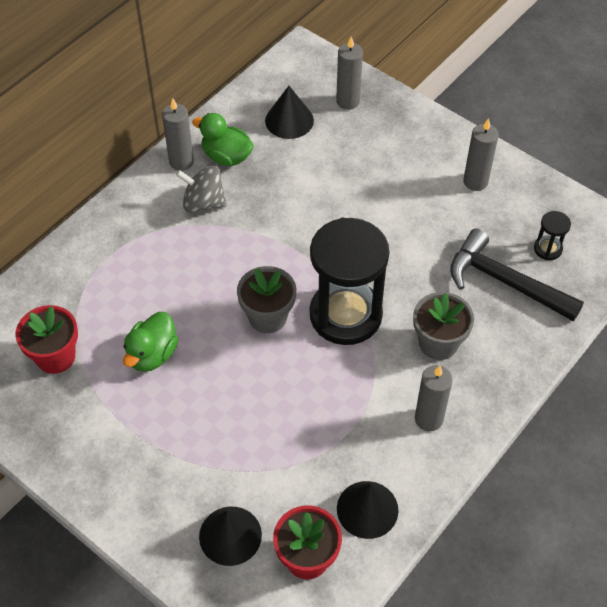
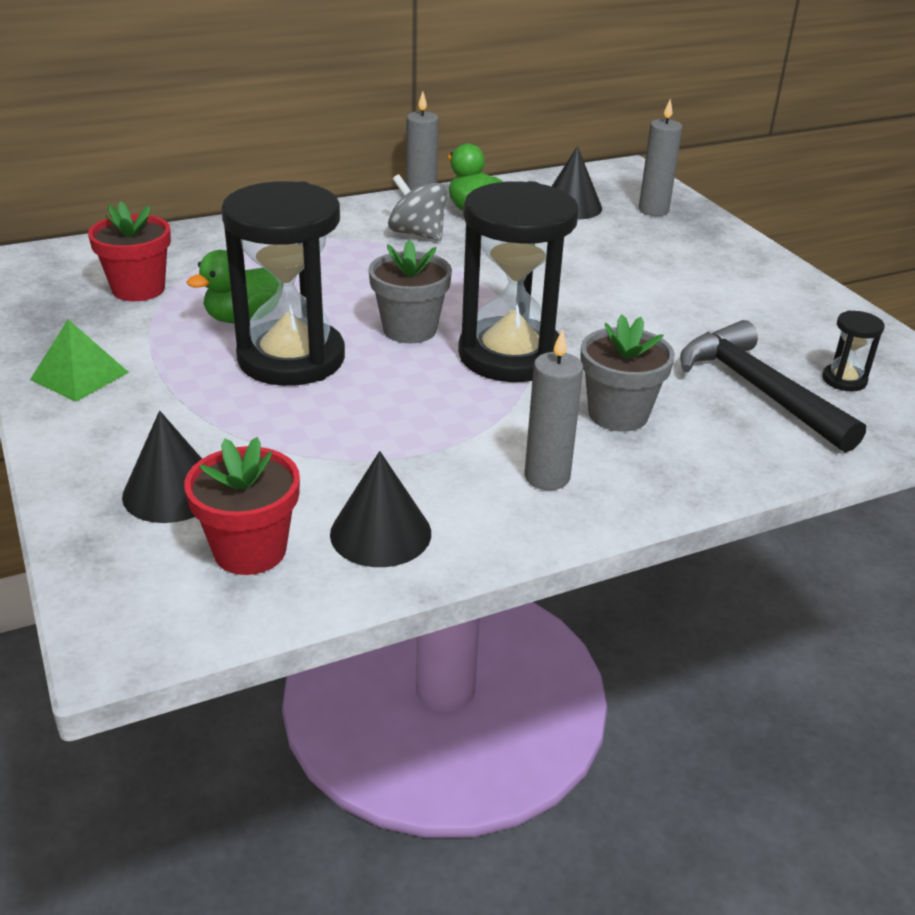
camera: 25 degrees right, 20 degrees down
(90, 463) = (79, 375): none -> green pyramid
(213, 382) = (291, 358): none -> black hourglass
(475, 181) = (775, 302): grey candle -> none

